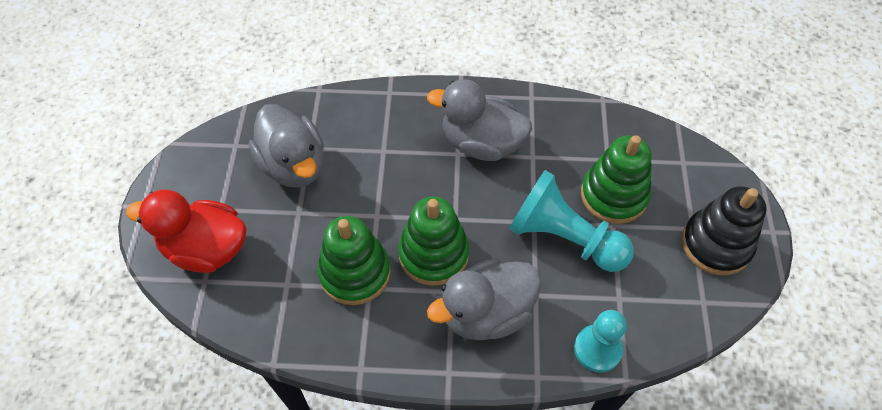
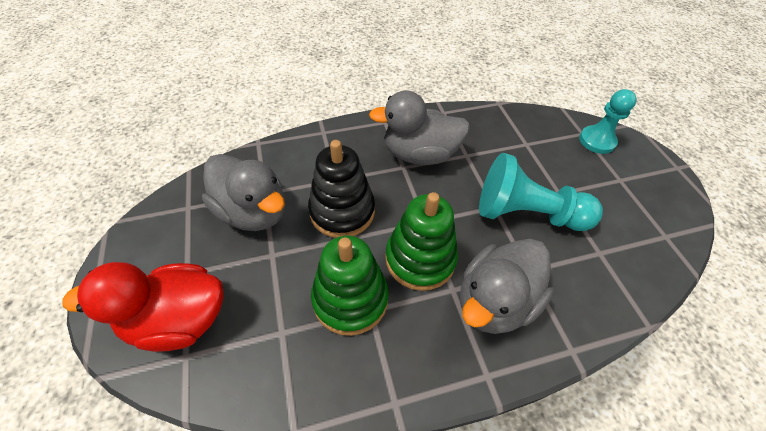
camera: 20 degrees left, 5 degrees down
(597, 349) = (609, 305): turquoise pawn -> turquoise pawn (597, 141)
(613, 195) = (546, 169): green stacking toy -> none
(716, 244) = (645, 187): black stacking toy -> black stacking toy (342, 211)

